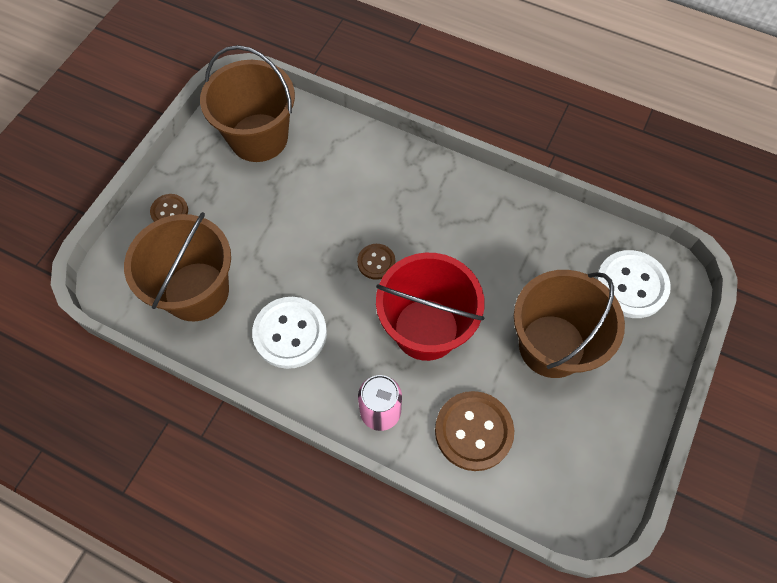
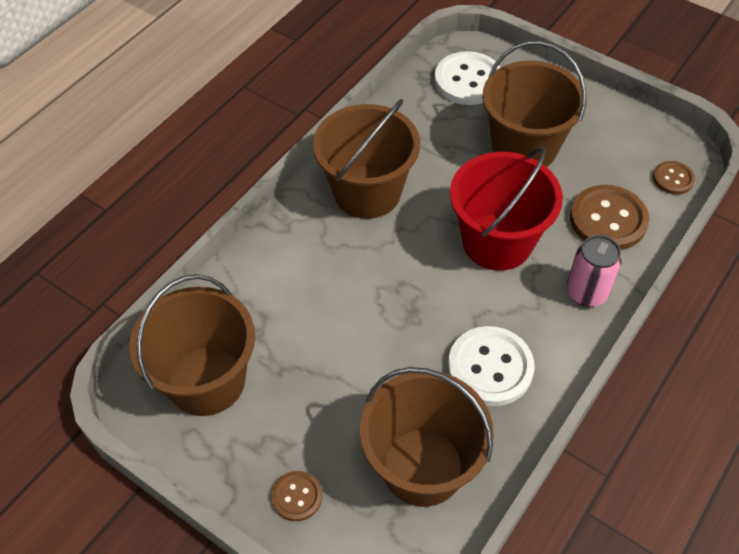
camera: 80 degrees left, 10 degrees down
(376, 262) = (411, 275): brown button -> brown button (673, 179)
(462, 215) = (367, 192): none -> brown bucket

